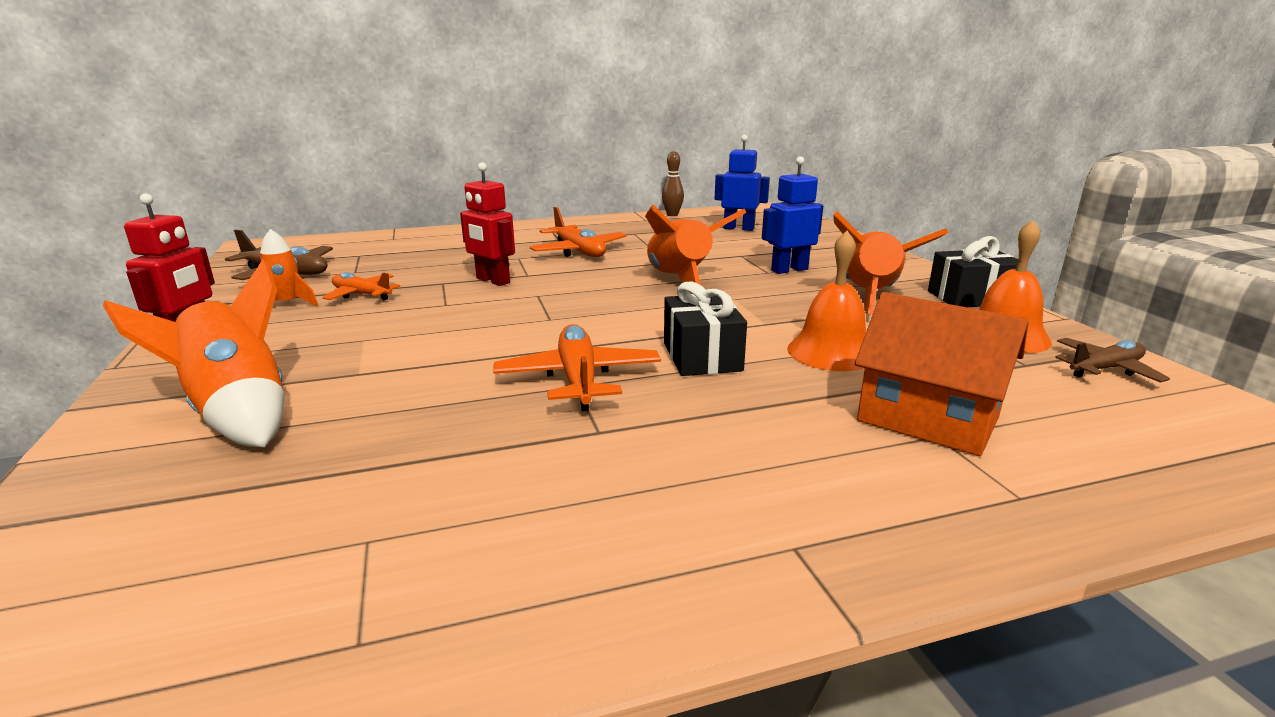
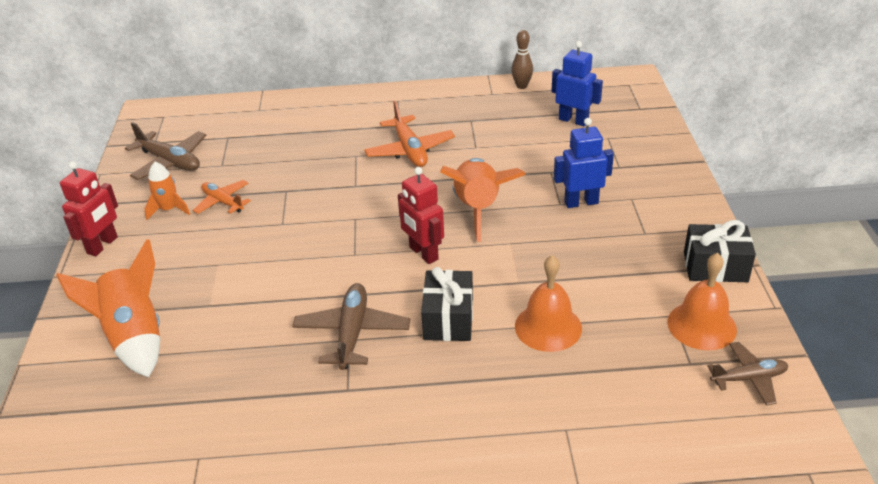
camera: 15 degrees right, 15 degrees up
(492, 281) = (325, 192): red robot -> red robot (423, 253)
(578, 379) = (352, 333): orange plane -> brown plane
(870, 296) = (627, 254): orange rocket -> none
(927, 419) = (570, 412): orange house -> none

